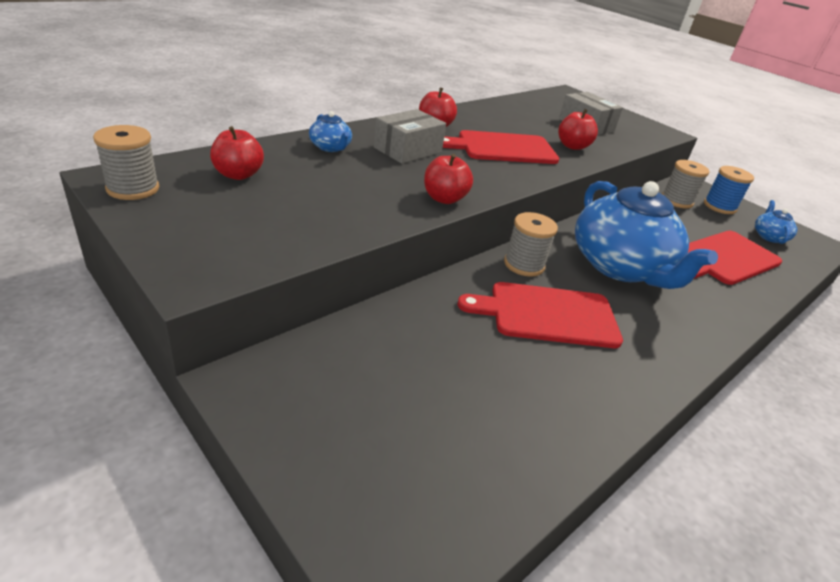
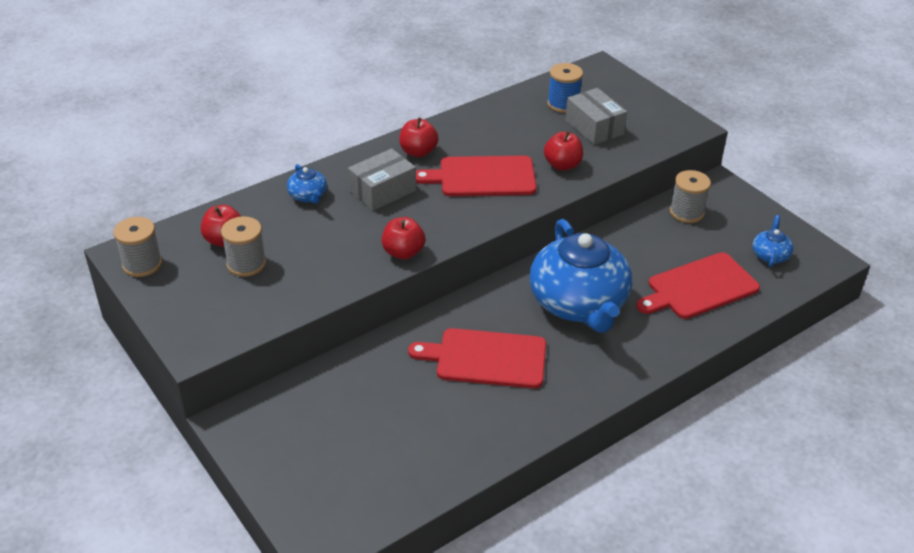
camera: 10 degrees right, 5 degrees up
(524, 264) = (482, 307): grey spool -> grey spool (246, 264)
(719, 206) = (735, 217): blue spool -> blue spool (563, 104)

